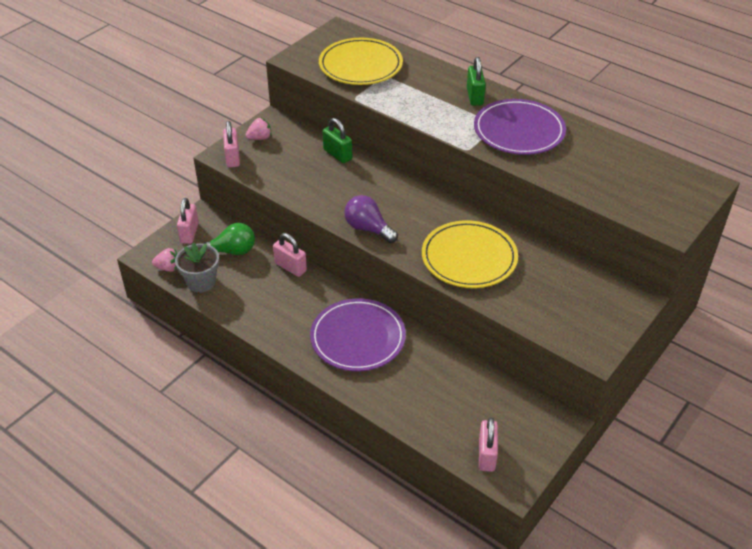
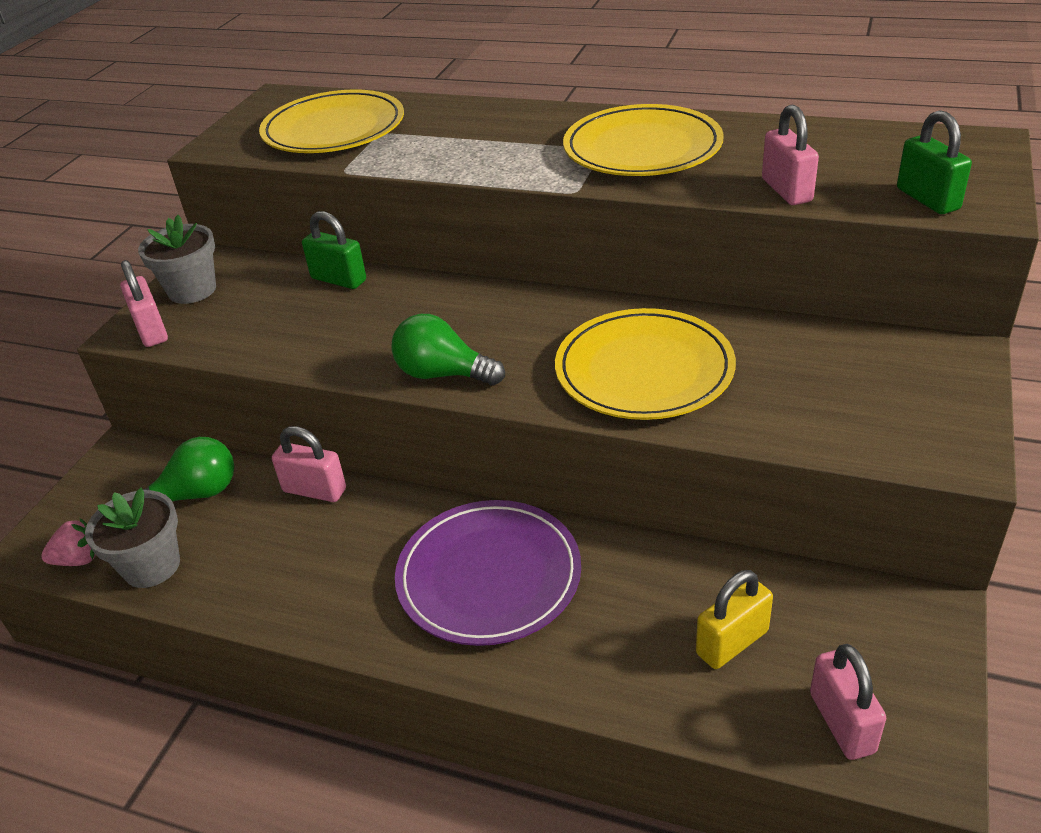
camera: 15 degrees left, 5 degrees down
(189, 233) = (106, 487): pink padlock -> pink padlock (786, 190)
(260, 138) = (192, 290): pink strawberry -> grey flower pot
(368, 229) = (443, 374): purple light bulb -> green light bulb
(457, 405) = (732, 642): none -> yellow padlock
(475, 96) = (542, 124): green padlock -> green padlock (927, 199)
(519, 131) = (642, 148): purple plate -> yellow plate

